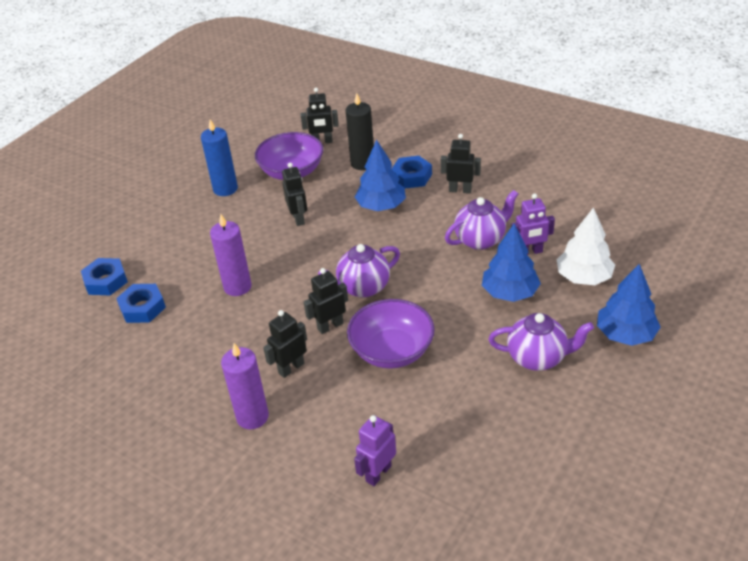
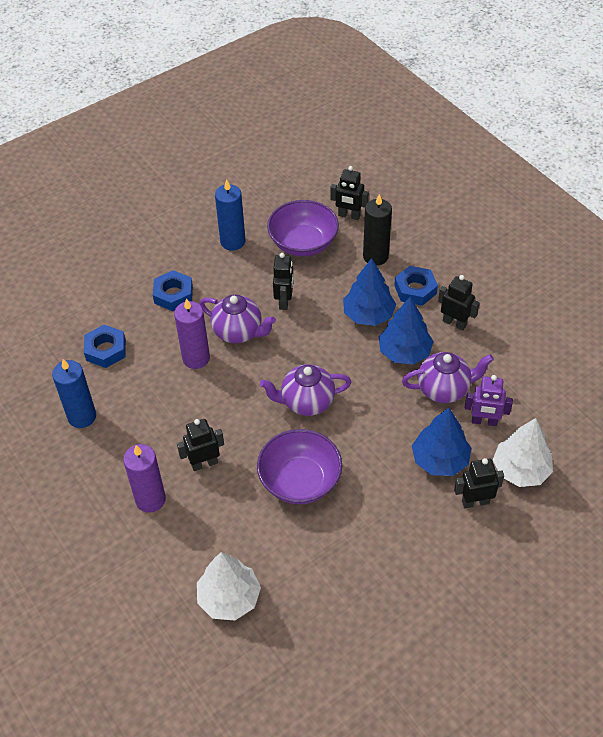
camera: 20 degrees right, 10 degrees up
(106, 281) = (86, 309): blue nut -> blue nut (173, 294)
(145, 370) = (82, 416): none -> blue candle
(330, 326) = (258, 432): black robot -> black robot (475, 502)
(378, 473) = (229, 598): purple robot -> white tree
(537, 358) = (428, 540): purple teapot -> purple teapot (238, 332)
(625, 334) = (524, 548): blue tree -> blue tree (404, 352)

